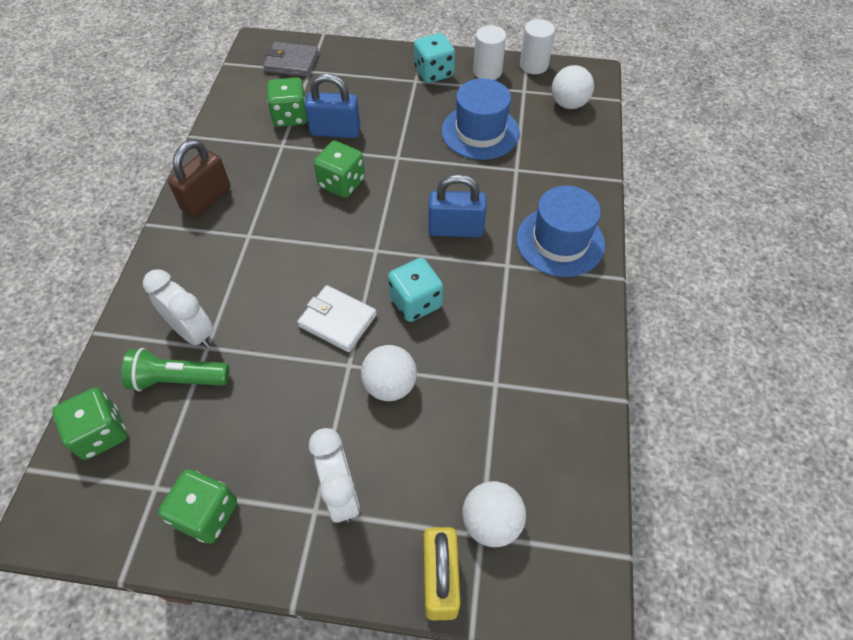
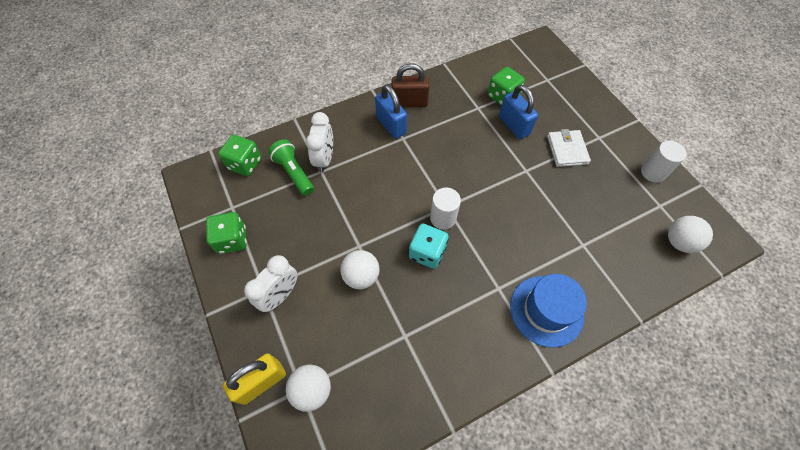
camera: 55 degrees right, 5 degrees up
(292, 62) = (544, 67): grey wallet -> none
(337, 320) = (383, 220): white wallet -> white wallet (567, 150)
(341, 183) = (478, 156): green dice -> none
(434, 73) = (617, 143): turquoise dice -> none
(455, 229) = (499, 240): blue padlock -> blue padlock (391, 125)
(480, 132) = (593, 202): blue hat -> none
(533, 65) = (692, 196): white cylinder -> white cylinder (443, 218)

